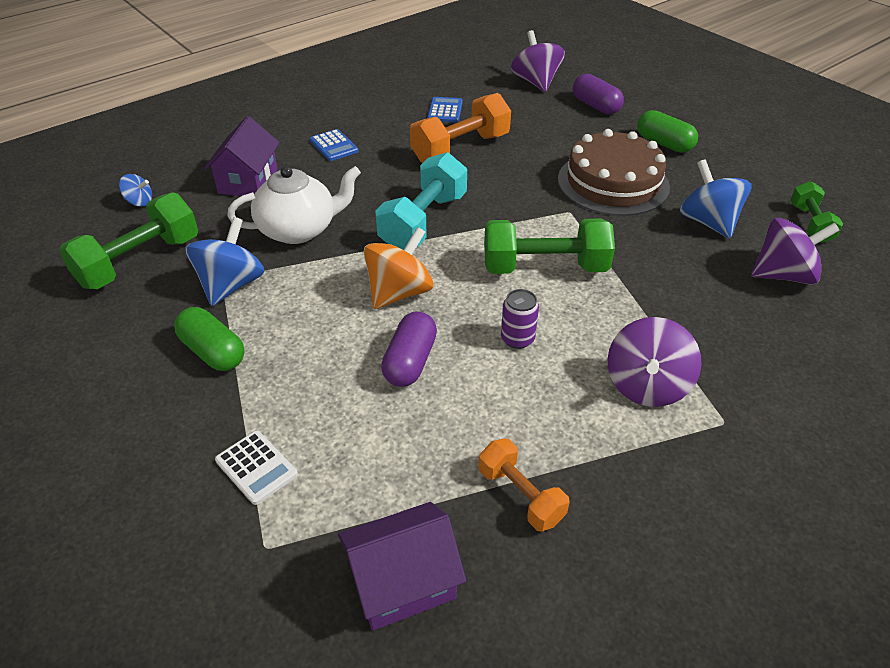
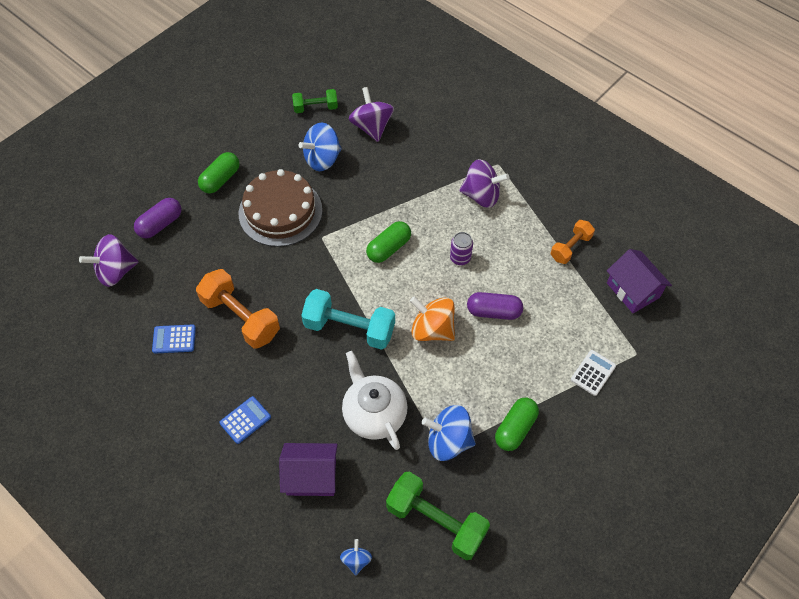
camera: 100 degrees left, 15 degrees up
(544, 267) = (388, 248): green dumbbell -> green capsule

